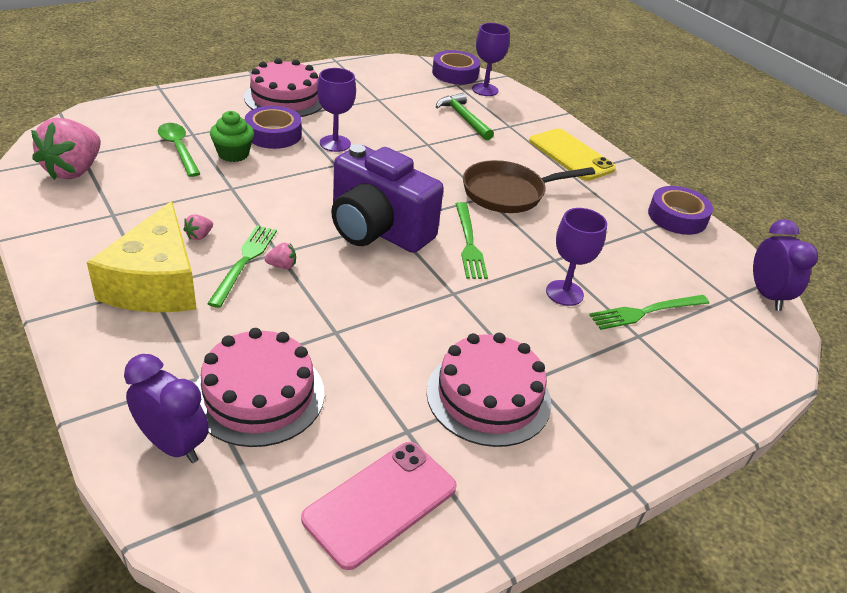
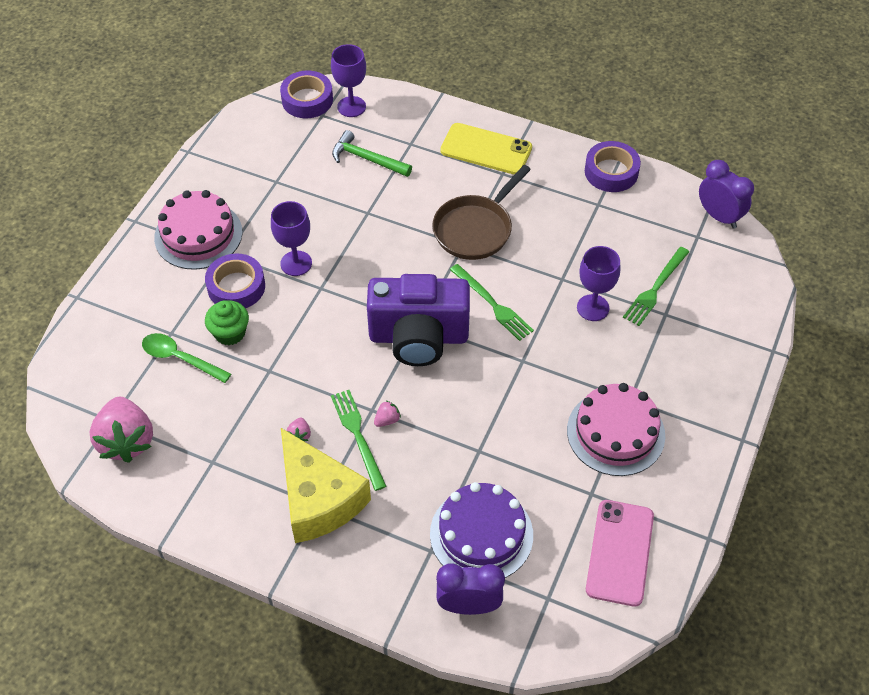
camera: 30 degrees left, 15 degrees up
(259, 395) = (481, 534): pink cake -> purple cake

